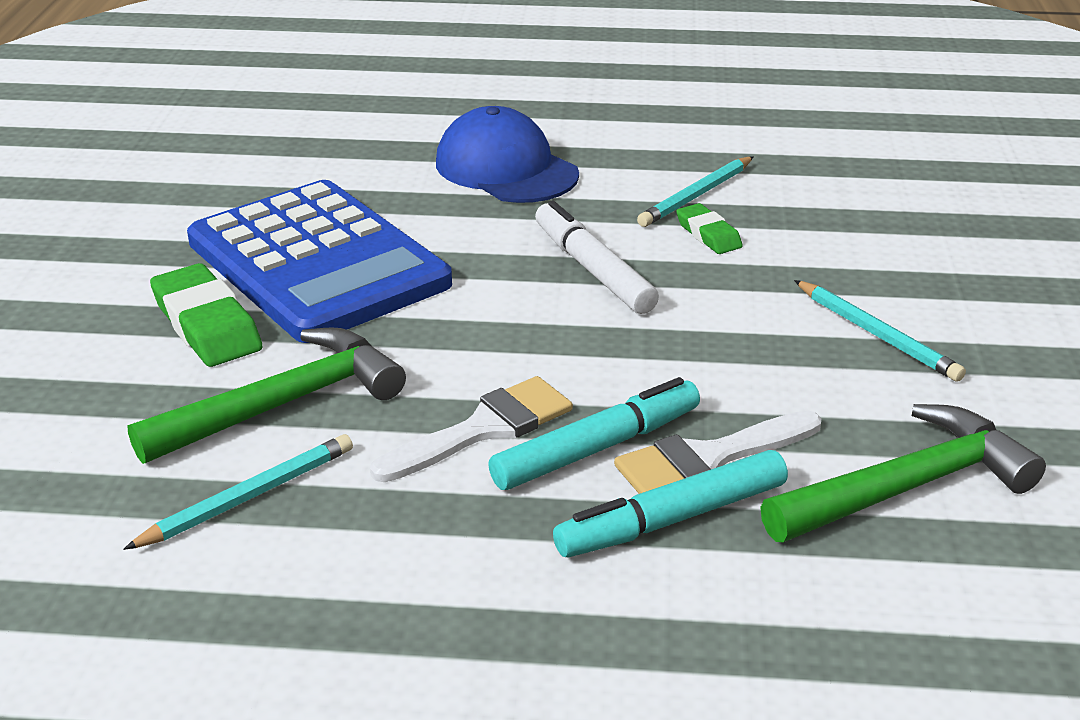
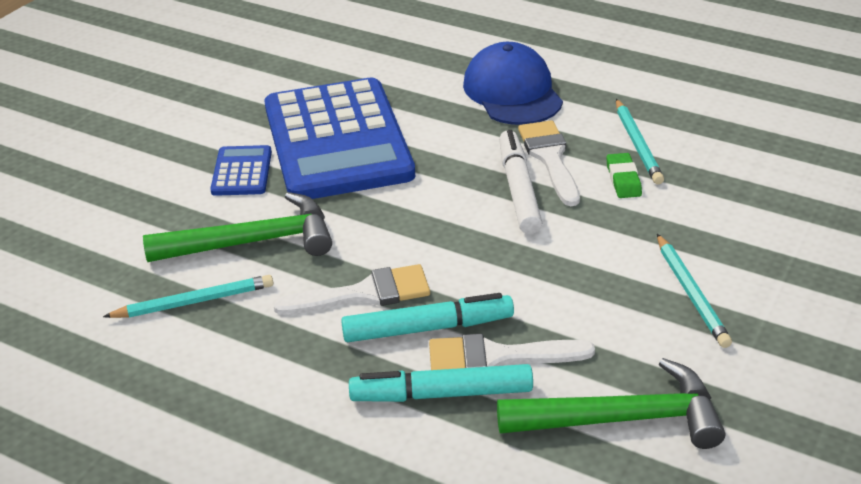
camera: 25 degrees right, 5 degrees up
(207, 324) = (241, 172): green eraser -> blue calculator
(605, 229) = (550, 158): none -> white brush
(696, 196) = (637, 144): turquoise pencil -> turquoise pencil turned 75 degrees counterclockwise

